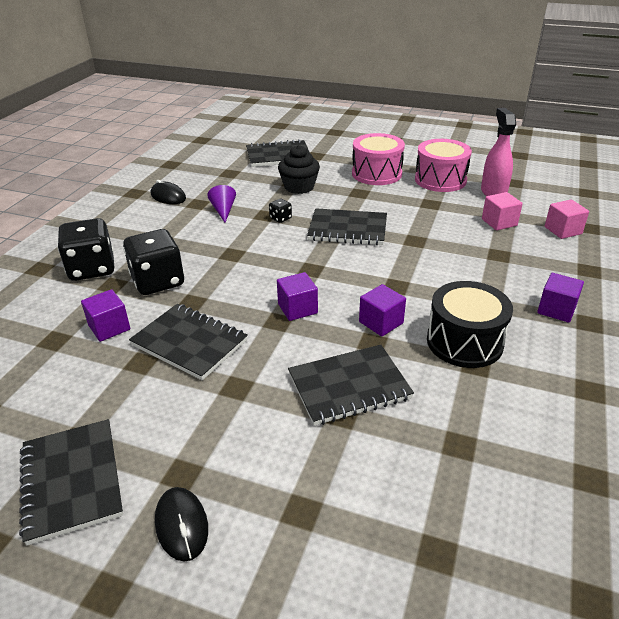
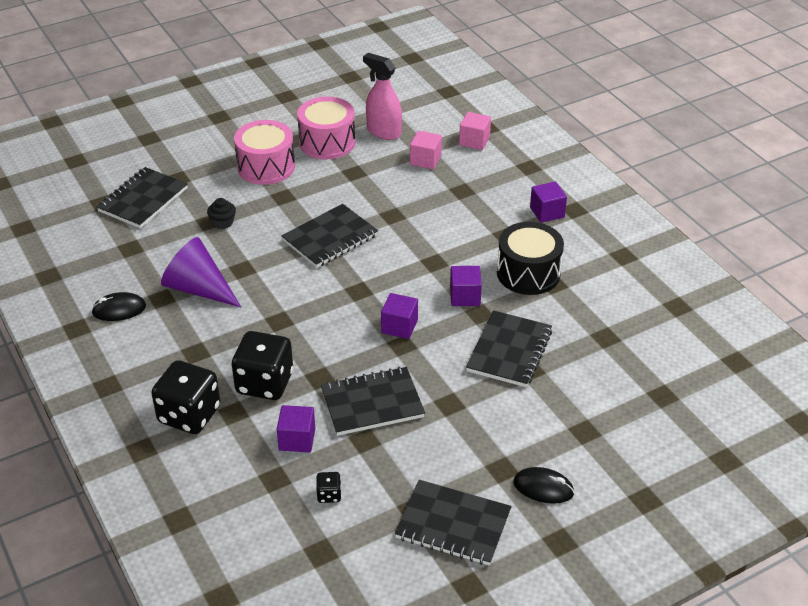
camera: 50 degrees left, 5 degrees up
(223, 210) = (199, 289): purple cone -> purple cone, size x1.80
(280, 218) = (261, 263): black dice -> black dice (329, 495)
(299, 187) = (223, 222): black cupcake -> black cupcake, size x0.59

